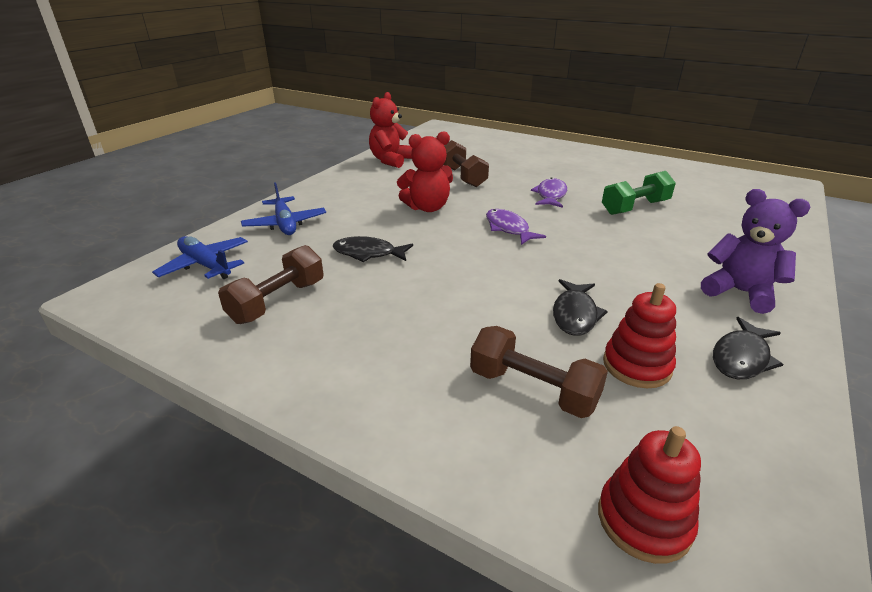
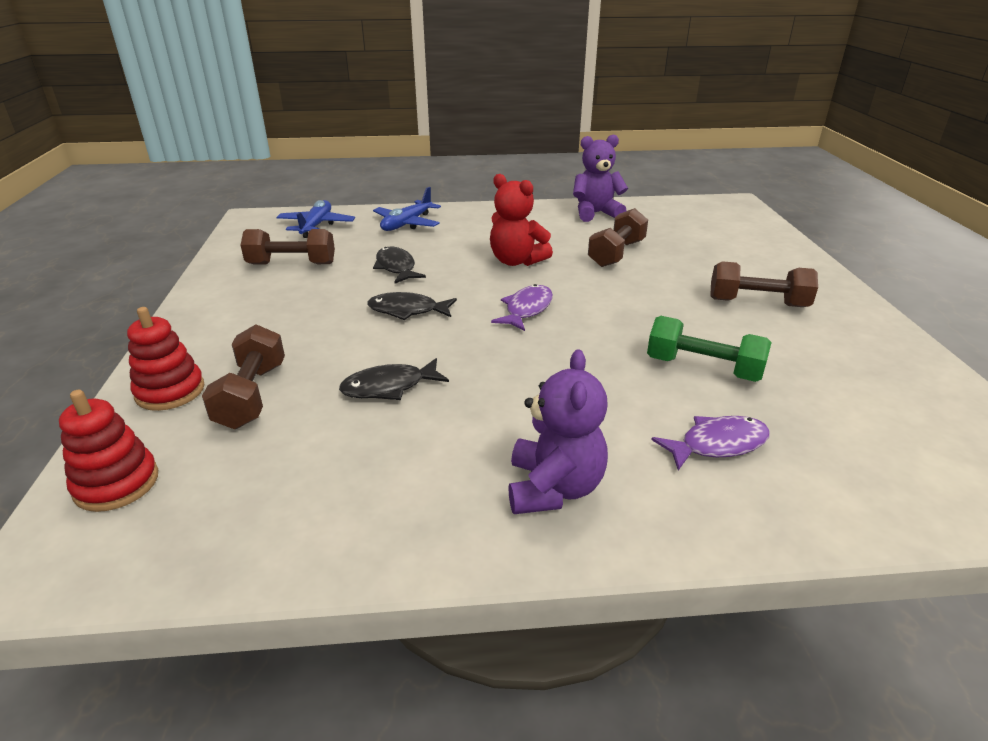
camera: 55 degrees right, 0 degrees up
(390, 161) = (595, 213): red teddy bear -> purple teddy bear
(550, 195) = (648, 309): purple fish -> purple fish (717, 444)
(574, 169) = (757, 303): none -> brown dumbbell
(637, 365) = (326, 440): red stacking toy -> red stacking toy (170, 391)
(741, 357) = (395, 507): black fish -> black fish (407, 311)

